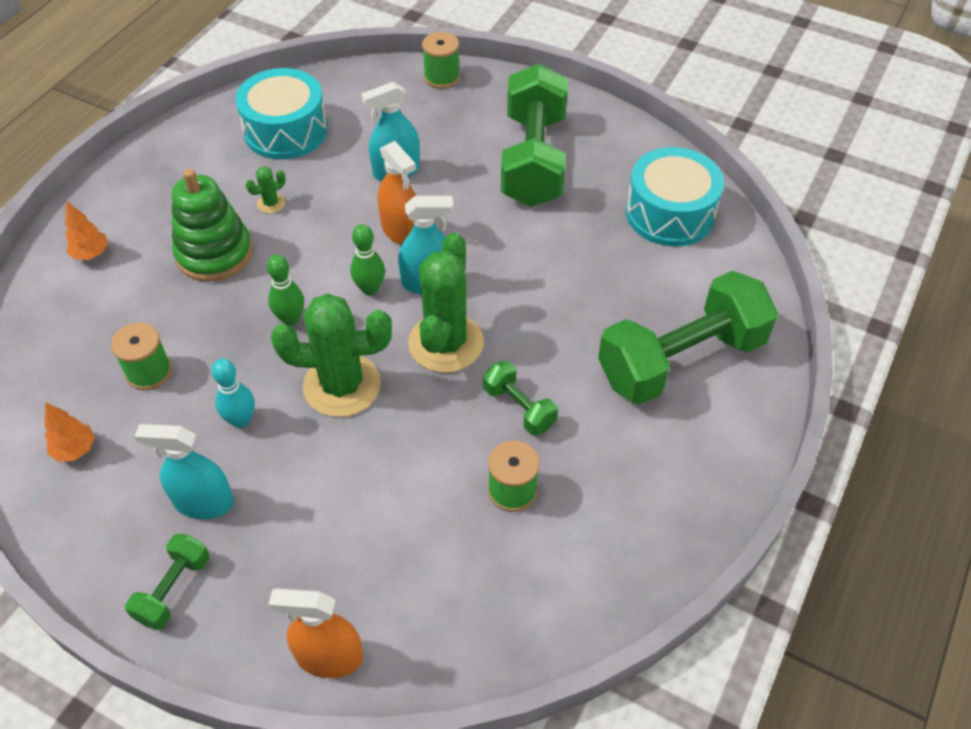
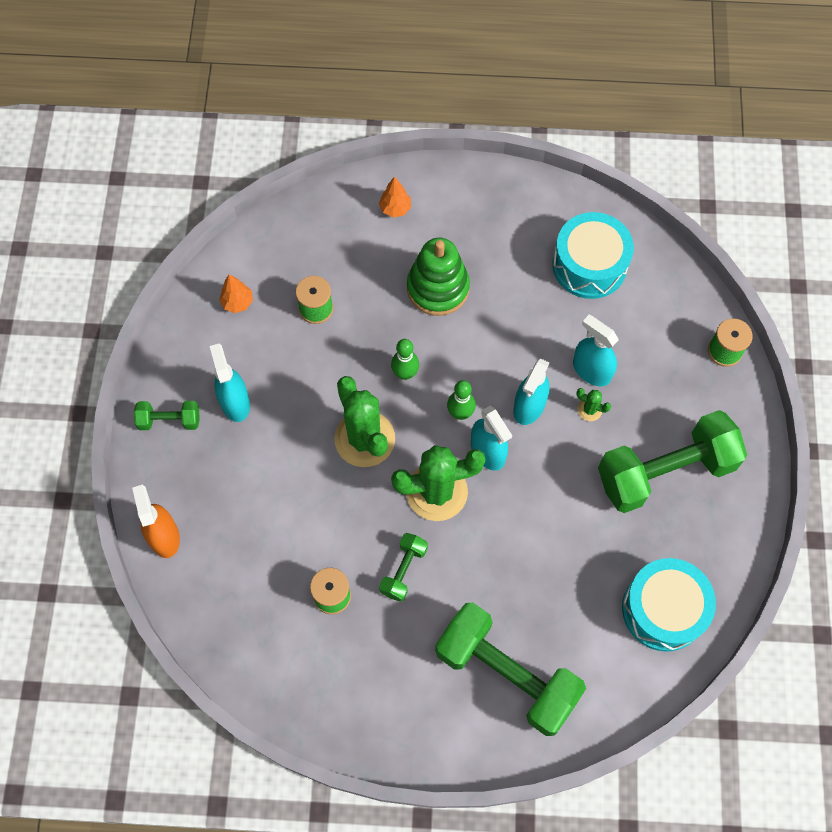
camera: 65 degrees right, 15 degrees up
(241, 420) = (306, 389): turquoise bowling pin -> none
(271, 203) = (506, 298): green cactus -> green cactus (589, 410)
(401, 231) = (529, 406): orange spray bottle -> turquoise spray bottle

